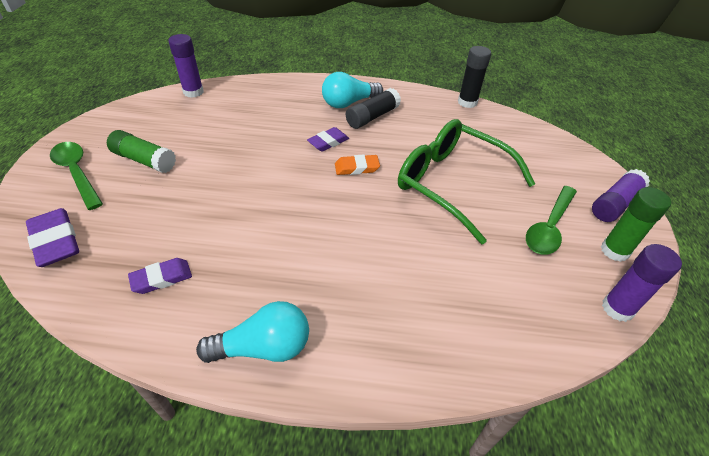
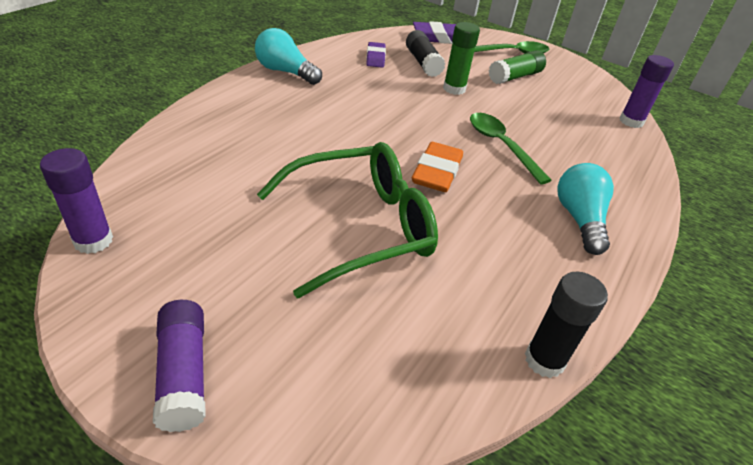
camera: 115 degrees right, 5 degrees down
(263, 347) = (285, 72): turquoise light bulb -> turquoise light bulb turned 105 degrees clockwise
(328, 142) = (495, 171): purple eraser -> none
(356, 168) = (437, 172): orange eraser -> orange eraser, size x1.52
(372, 117) = (536, 226): black glue stick -> black glue stick (423, 63)
(549, 227) = (225, 265): green spoon -> green spoon (501, 146)
(614, 251) = (135, 299): green glue stick -> green glue stick (454, 89)

